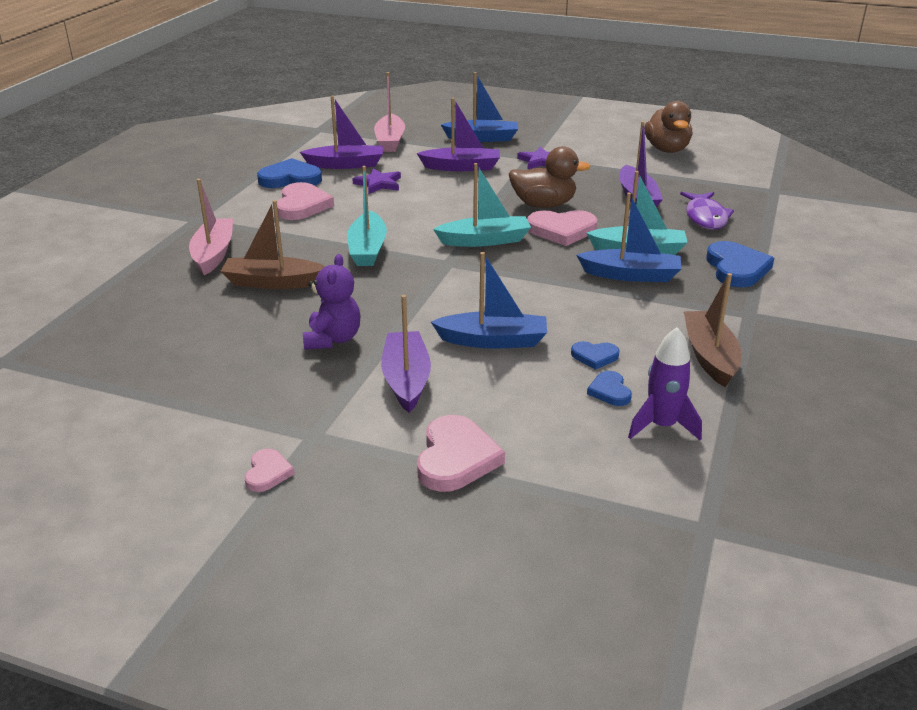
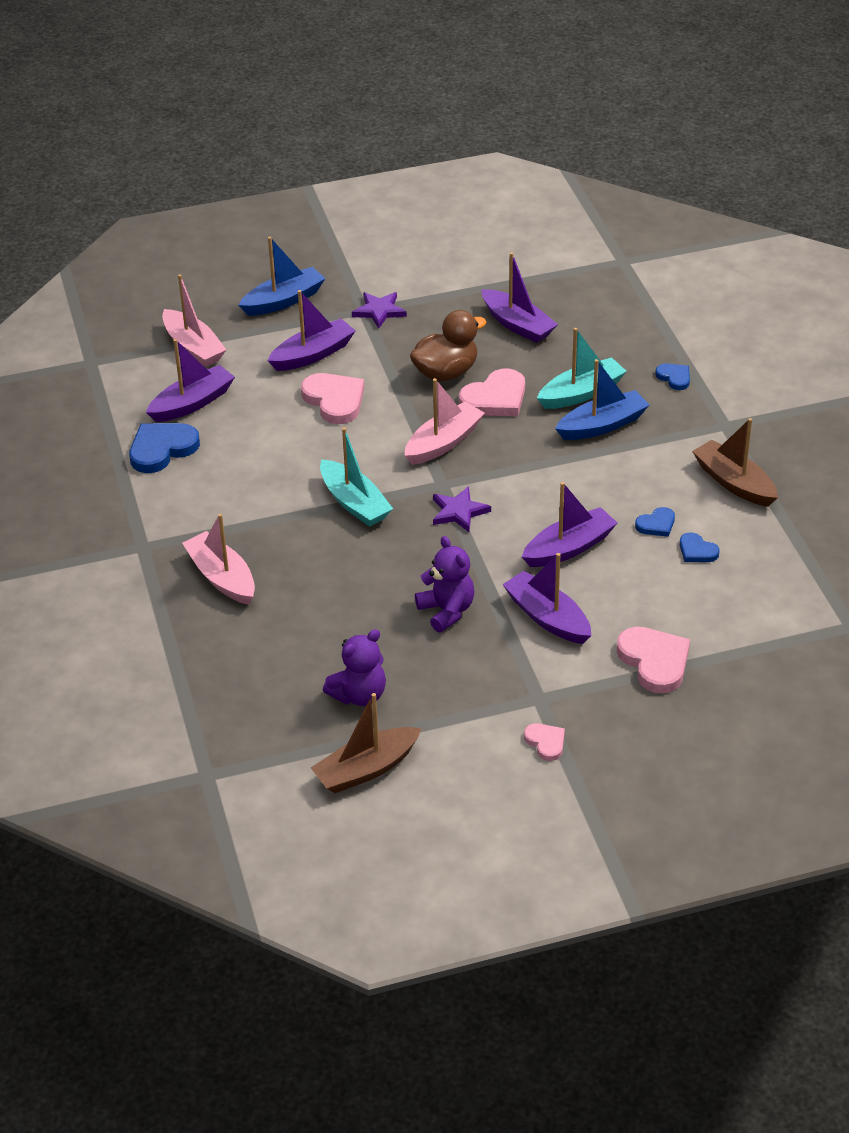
camera: 35 degrees left, 10 degrees up
(183, 363) = (359, 695): none -> purple teddy bear
(273, 282) = (320, 581): brown boat -> brown boat (366, 769)
(302, 205) = (223, 479): pink heart -> pink heart (334, 400)
(378, 184) = (260, 415): purple star -> purple star (458, 512)
(485, 240) = (443, 442): turquoise boat -> pink boat
(493, 341) = (569, 548): blue boat -> purple boat
(662, 426) = (757, 562): purple rocket -> none
(667, 149) = (479, 241): brown duck -> none
(705, 217) = (597, 325): purple fish -> none
(736, 268) = (674, 377): blue heart -> blue heart, size x0.54

